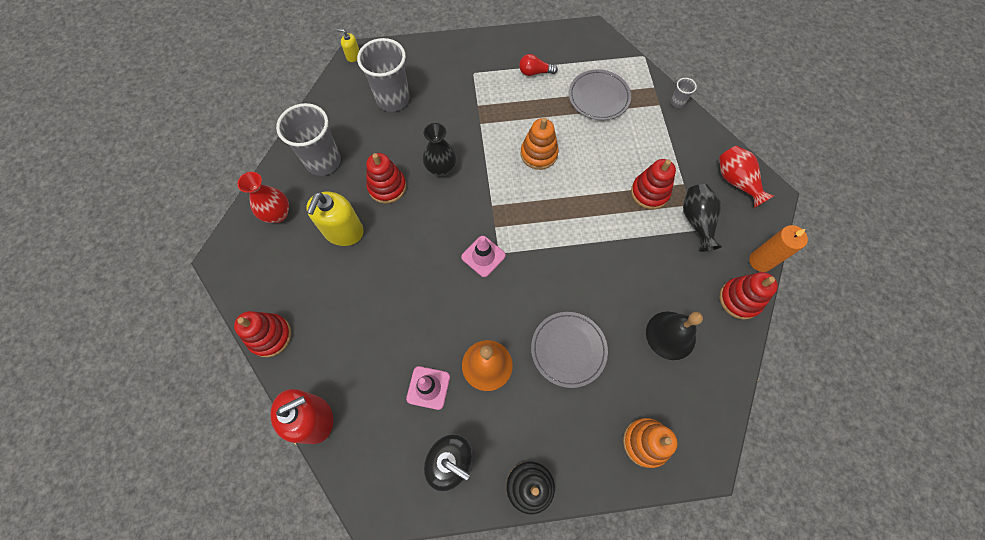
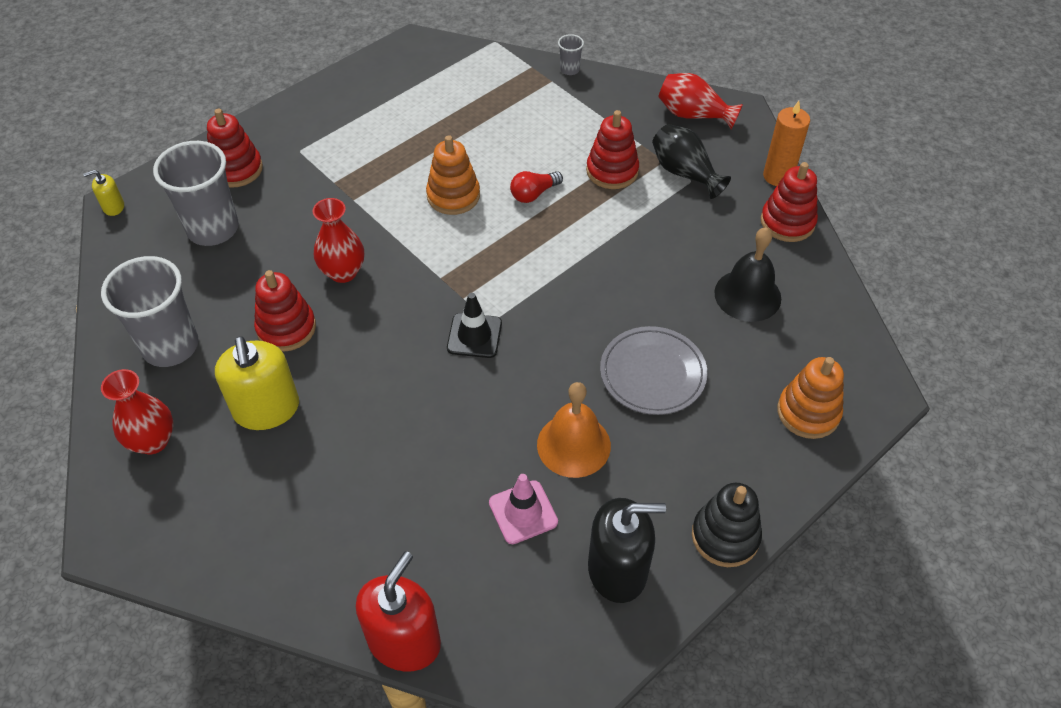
camera: 35 degrees left, 15 degrees down
(270, 336) = (261, 587): red stacking toy -> red stacking toy (236, 169)
(441, 169) = (343, 272): black vase -> red vase
(483, 256) = (474, 336): pink traffic cone -> black traffic cone
(535, 72) = (378, 115): red light bulb -> red light bulb (534, 194)
(598, 97) = (476, 105): grey plate -> none

